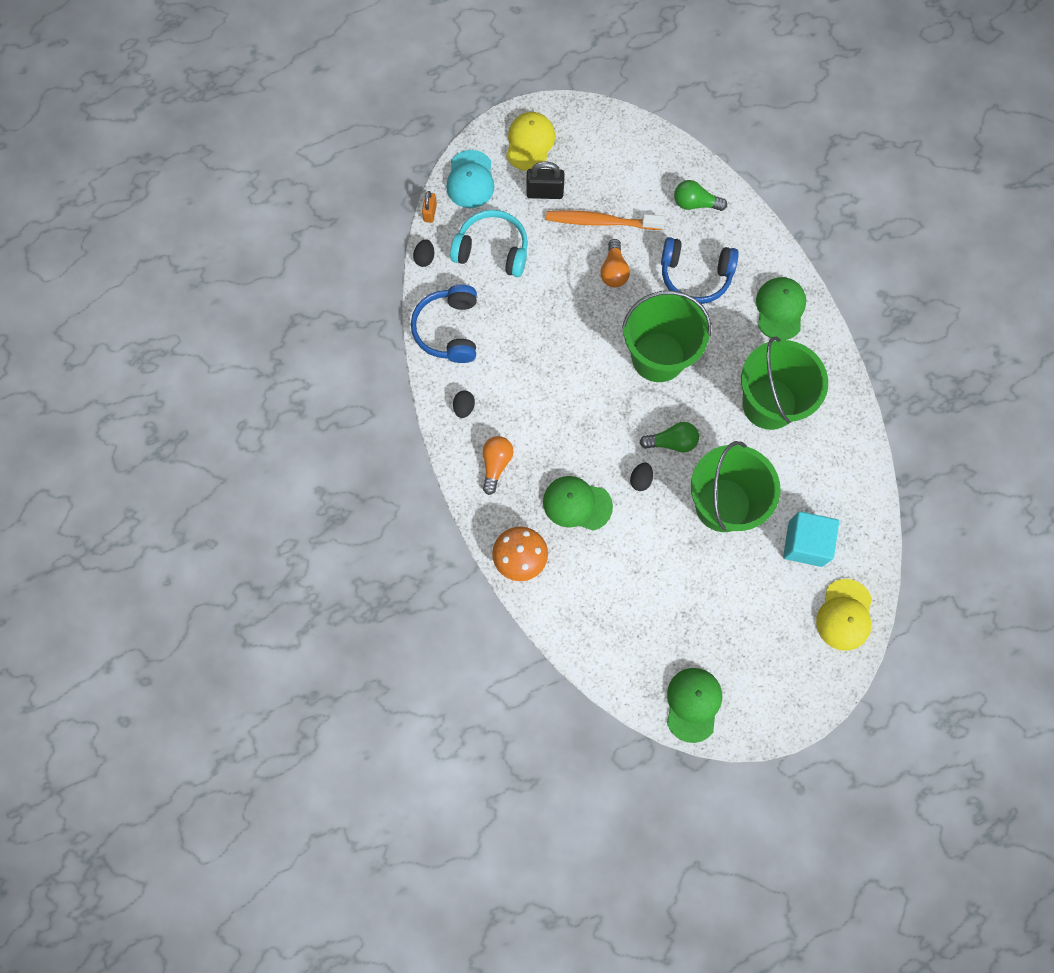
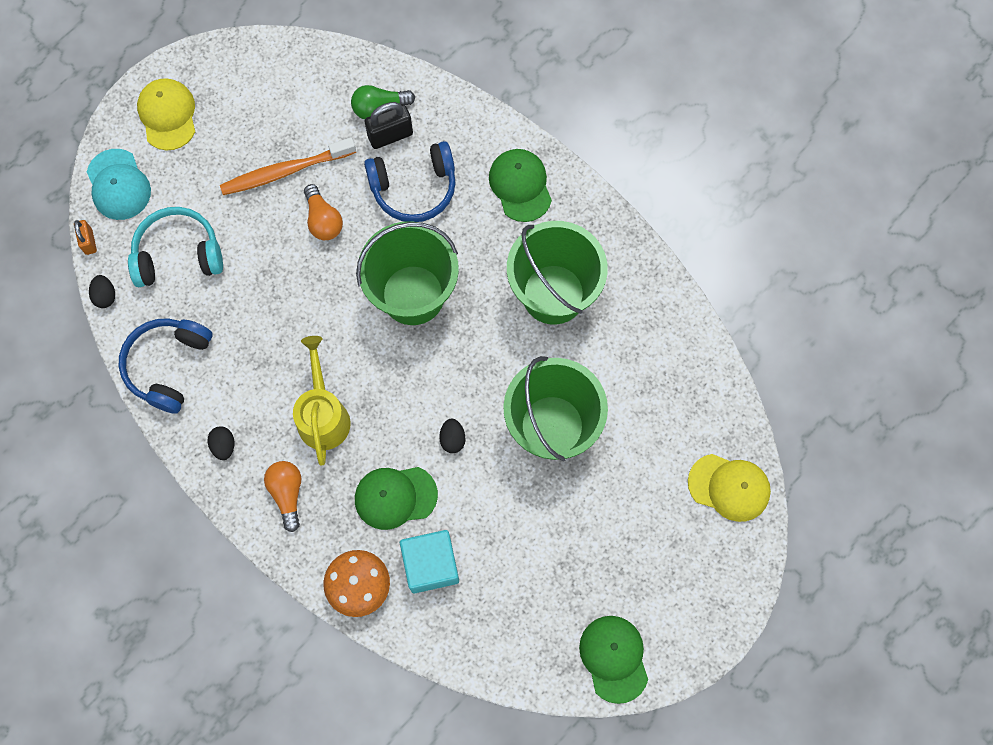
camera: 25 degrees left, 0 degrees up
(448, 330) = (168, 365): blue headphones -> blue headphones turned 45 degrees clockwise
(545, 192) = (209, 164): black padlock -> black padlock (390, 135)
(549, 417) = (323, 414): none -> yellow watering can
(672, 442) = (468, 382): green light bulb -> none
(805, 543) = (656, 429): turquoise cube -> turquoise cube (431, 565)
(844, 615) = (729, 487): yellow cap -> yellow cap turned 60 degrees counterclockwise

